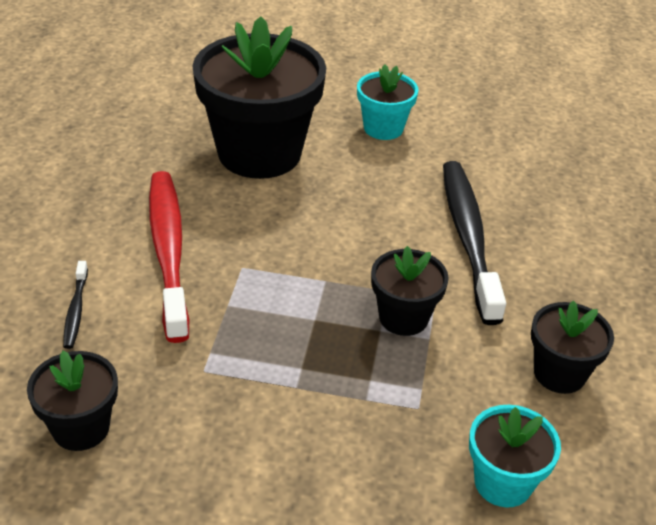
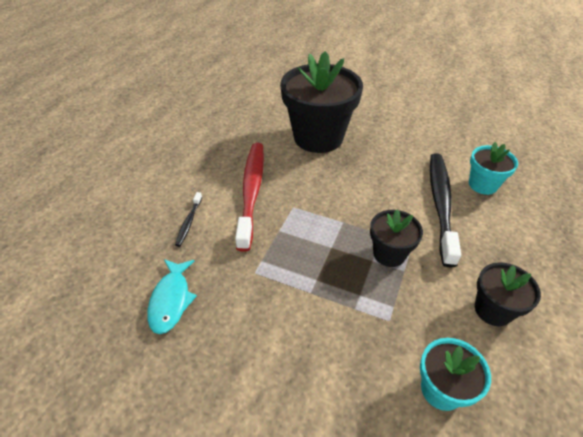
camera: 15 degrees right, 5 degrees up
(81, 428) = (171, 300): black flower pot -> turquoise fish
(383, 128) = (396, 129): turquoise flower pot -> turquoise flower pot (482, 185)

